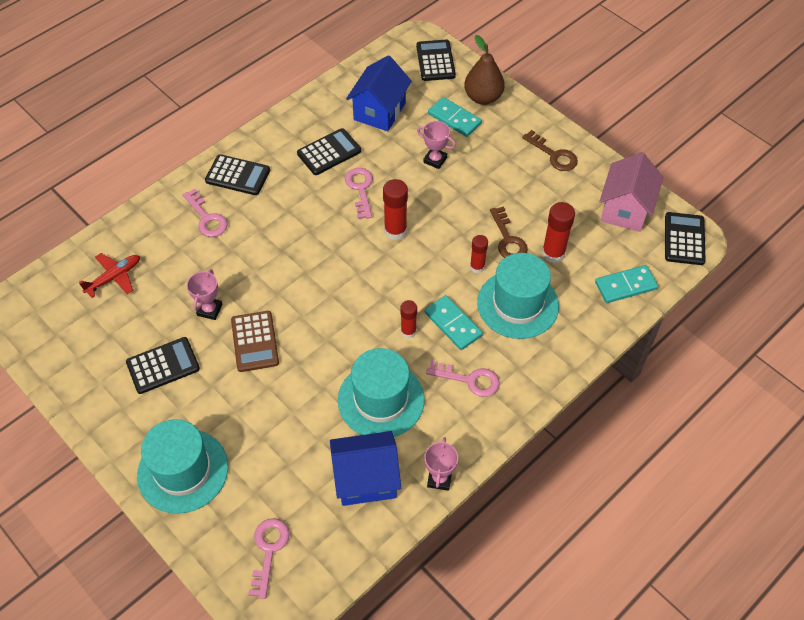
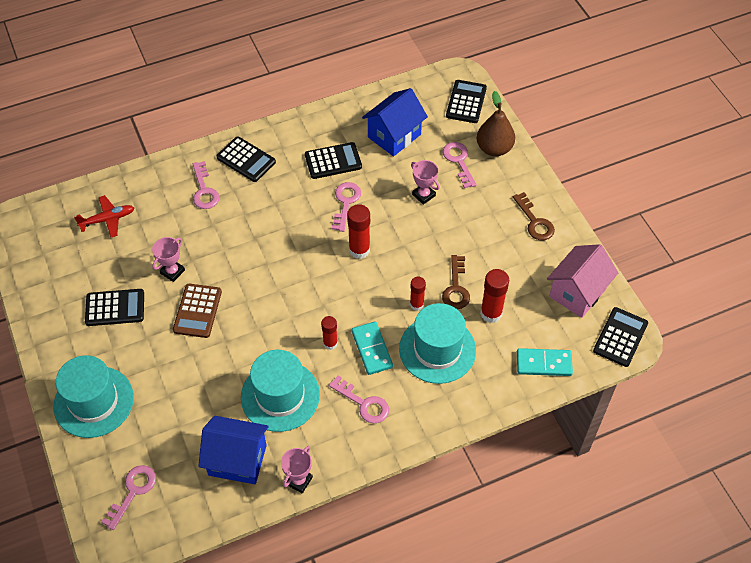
camera: 20 degrees right, 0 degrees up
(454, 119) = (459, 161): turquoise domino -> pink key

